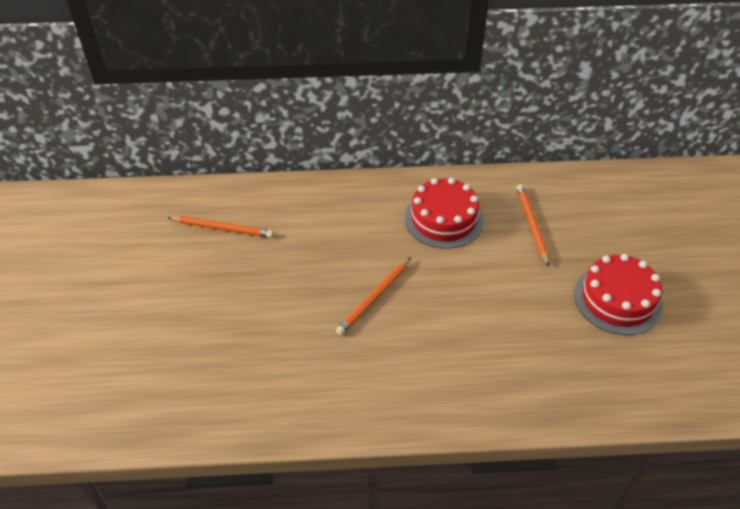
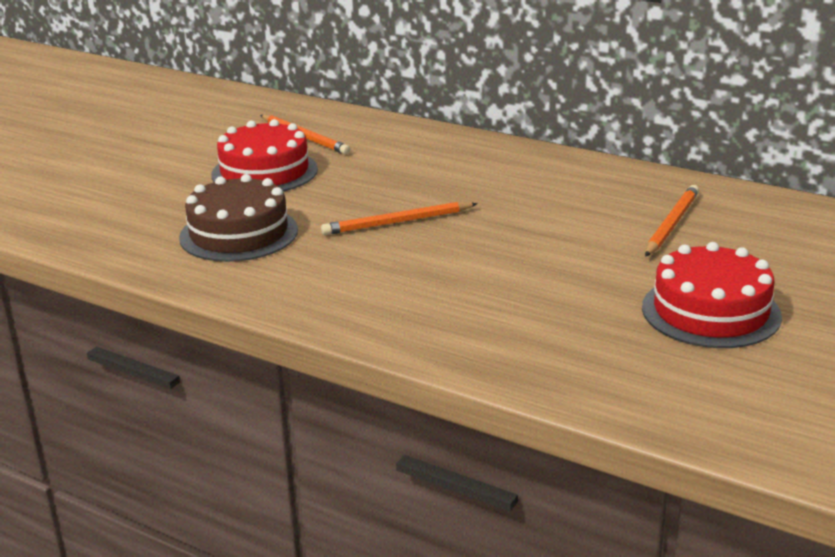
camera: 35 degrees right, 20 degrees down
(279, 361) = (238, 233): none -> brown cake
(443, 219) = (560, 191): red cake -> red cake (264, 172)

